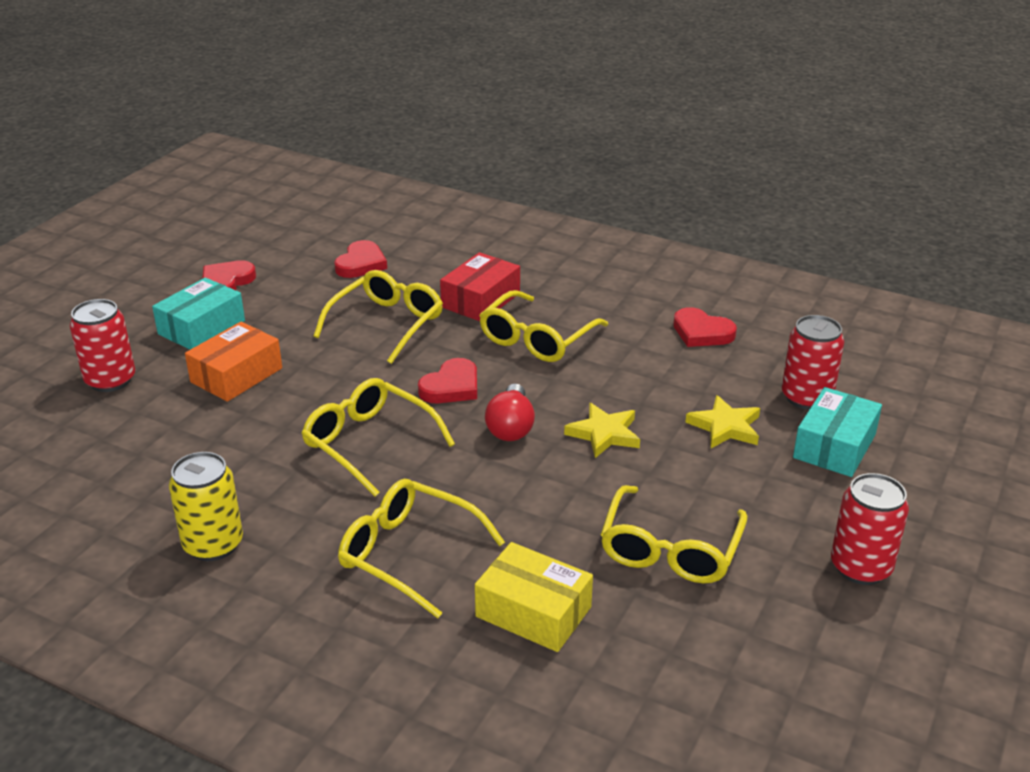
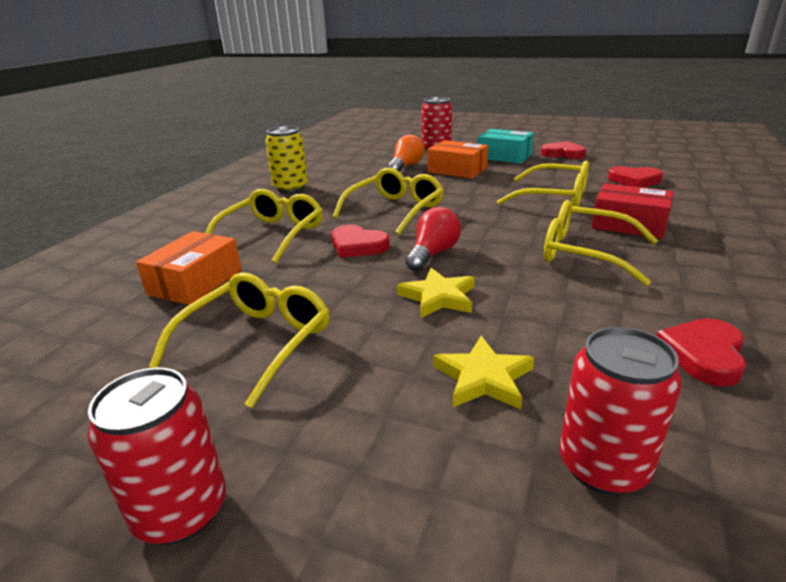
camera: 85 degrees right, 5 degrees down
(184, 419) = (406, 166): none -> orange light bulb
(451, 387) = (480, 227): red heart -> red heart (357, 245)
(511, 427) = (433, 254): red light bulb -> red light bulb turned 120 degrees clockwise
(533, 612) = (195, 282): yellow box -> orange box
(670, 548) = (256, 343): yellow glasses -> yellow glasses turned 105 degrees clockwise
(834, 446) = (477, 497): turquoise box -> none

